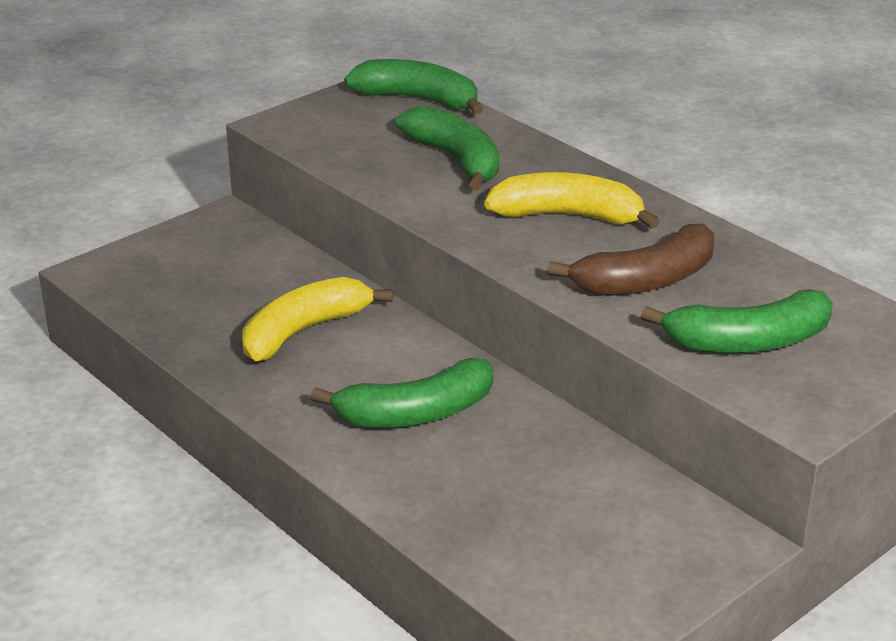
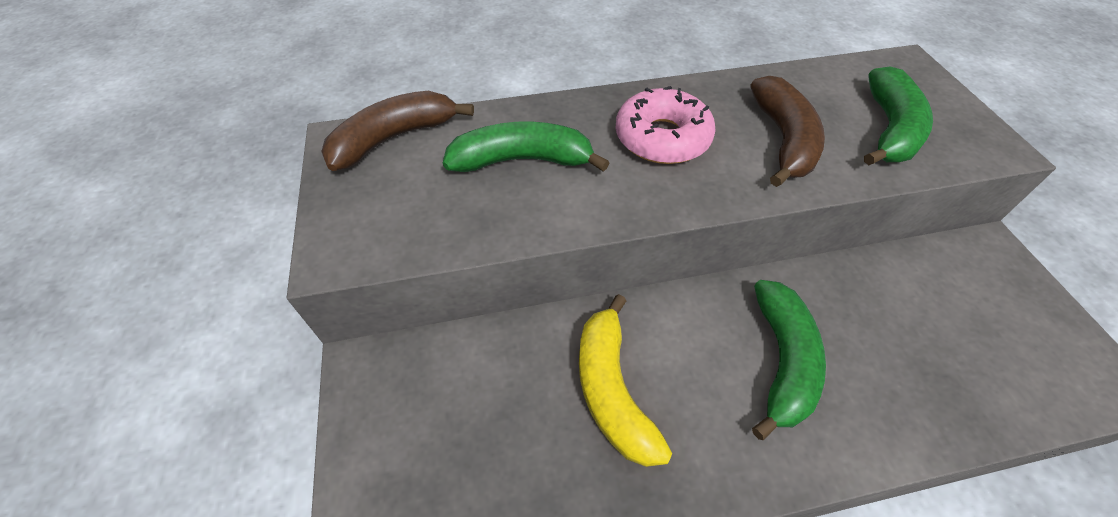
camera: 60 degrees left, 20 degrees up
(418, 99) = (394, 138): green banana -> brown banana
(567, 216) = (662, 138): yellow banana -> pink donut

